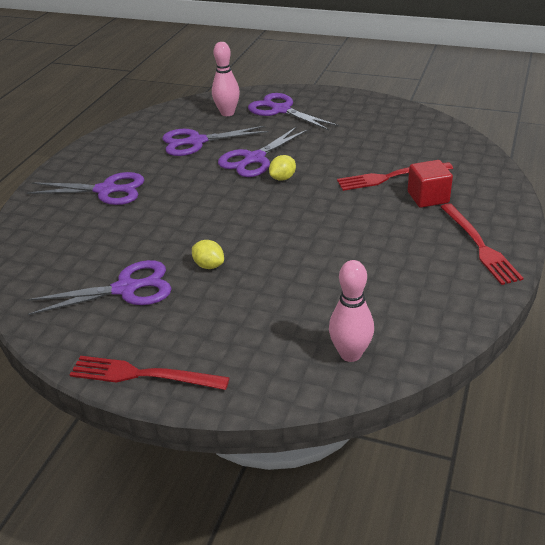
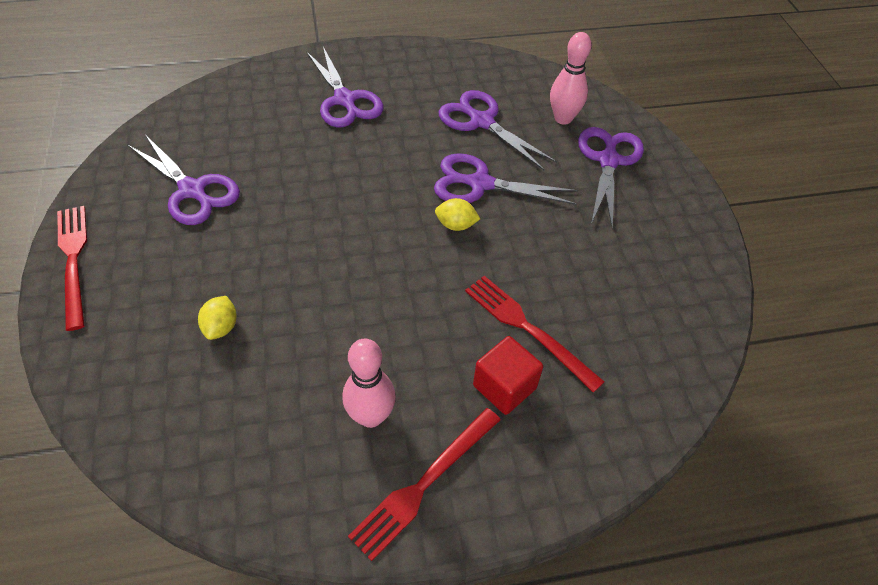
camera: 55 degrees right, 15 degrees up
(209, 265) = (256, 234): yellow lemon -> yellow lemon (221, 327)
(350, 354) = (155, 416): pink bowling pin -> pink bowling pin (371, 416)

